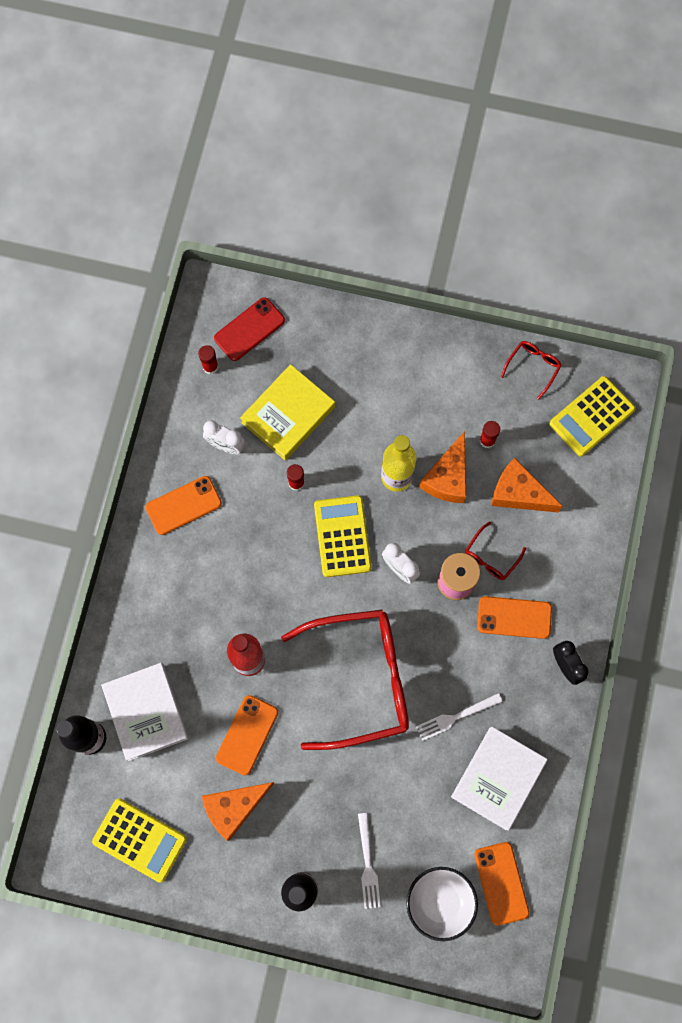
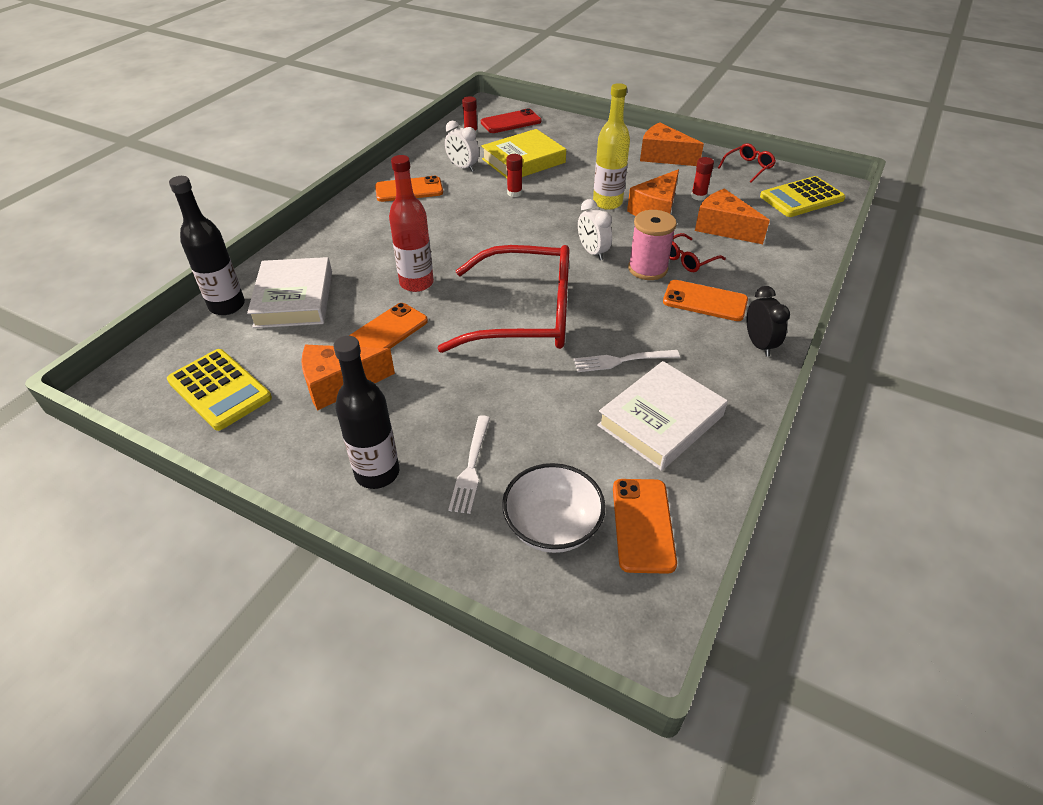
camera: 15 degrees right, 30 degrees down
(342, 536) = (544, 226): yellow calculator -> none
(439, 366) = (663, 156): none -> orange cheese

